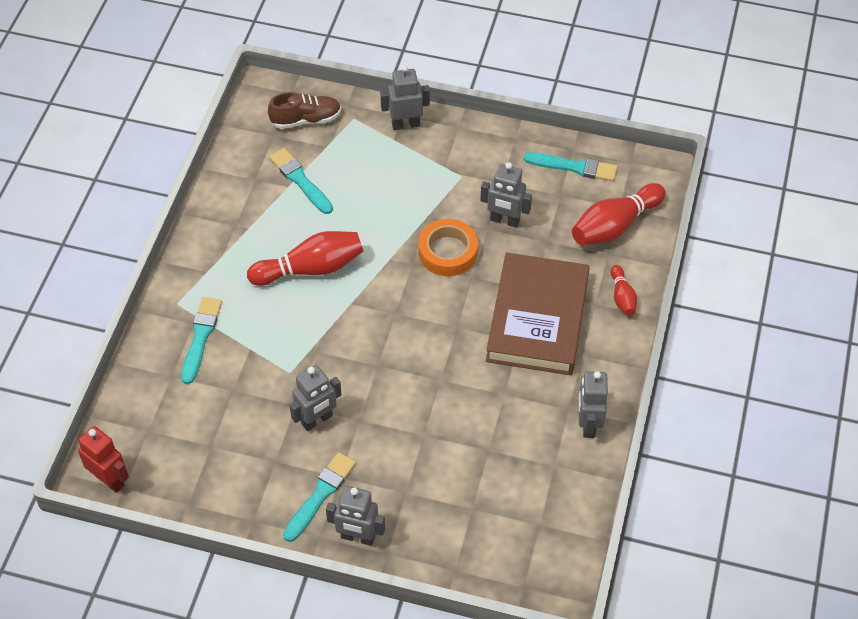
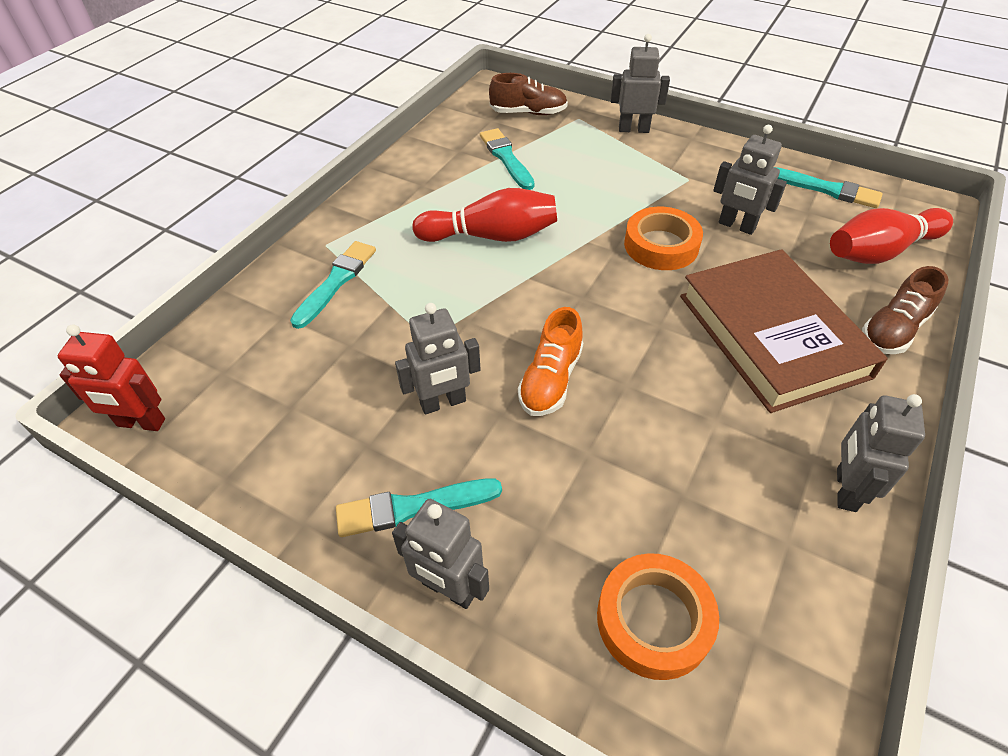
camera: 15 degrees right, 5 degrees down
(109, 480) = (141, 423): red robot -> red robot turned 135 degrees clockwise
(320, 495) = (413, 507): turquoise brush -> turquoise brush turned 150 degrees counterclockwise
(387, 387) = (550, 380): none -> orange shoe
(480, 527) = (654, 620): none -> orange tape
(537, 319) = (772, 335): brown book -> brown book turned 45 degrees counterclockwise
(622, 297) = (893, 330): red bowling pin -> brown shoe

